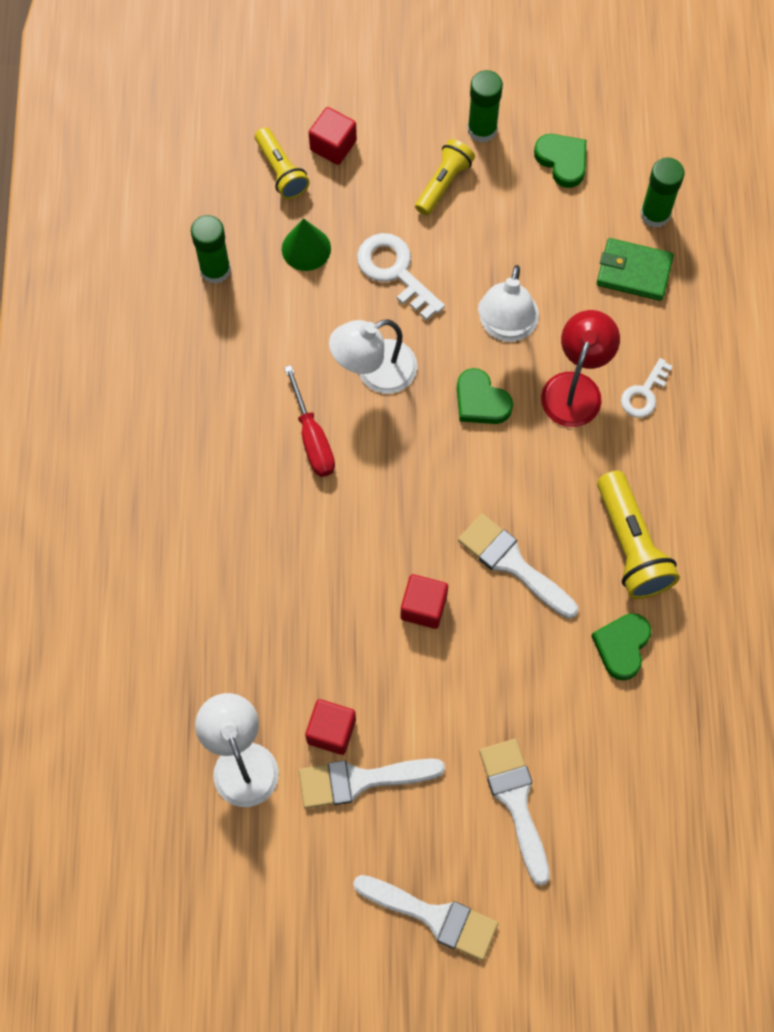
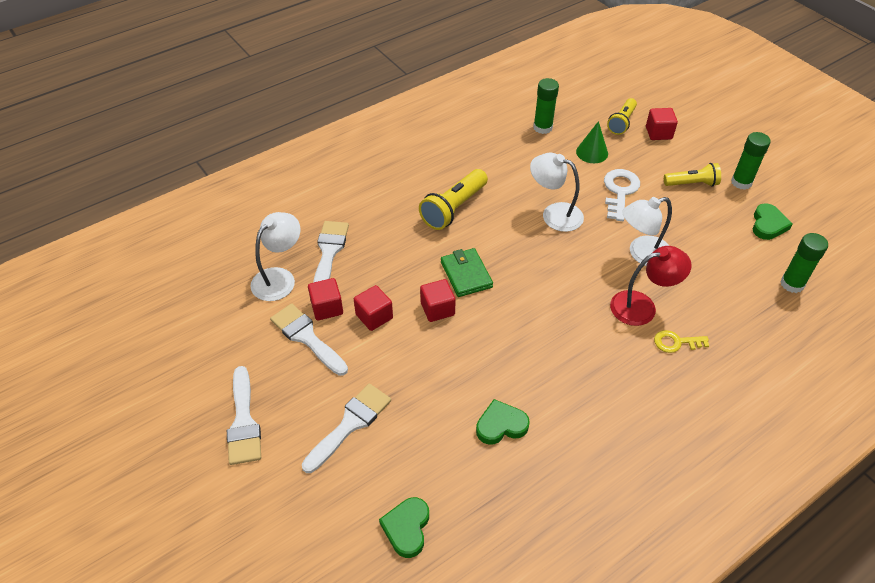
camera: 55 degrees right, 20 degrees down
(312, 438) = (491, 209): red screwdriver -> none
(383, 685) = (374, 316): none -> red cube
(481, 401) = (586, 267): green heart -> green heart (407, 528)
(512, 563) = (503, 336): white brush -> white brush (329, 252)
(631, 545) = (572, 392): yellow flashlight -> yellow flashlight (453, 208)
(634, 272) = (744, 294): green wallet -> green wallet (466, 274)
(644, 394) = (676, 342): white key -> yellow key

